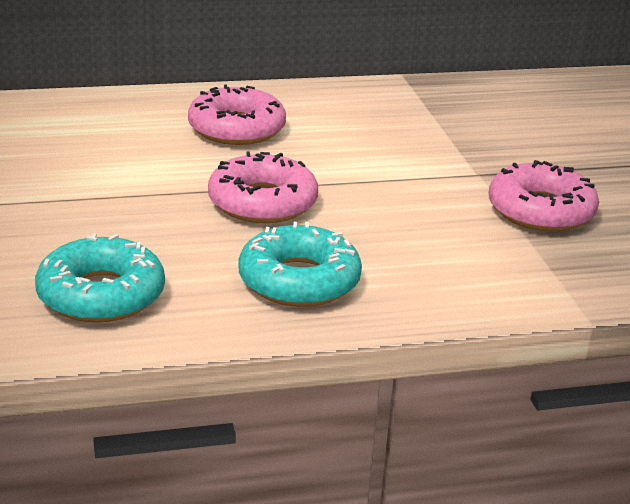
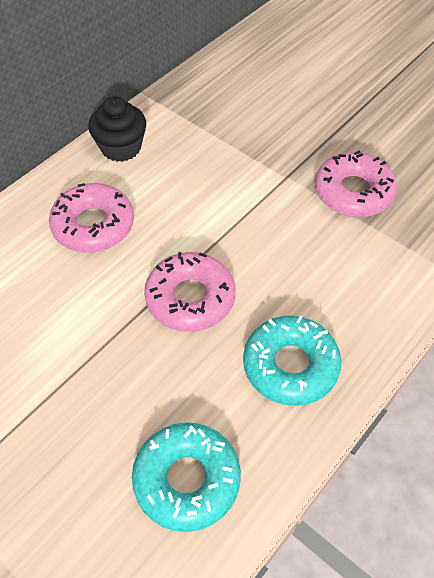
camera: 35 degrees left, 25 degrees up
(330, 97) = (121, 148): none -> black cupcake

